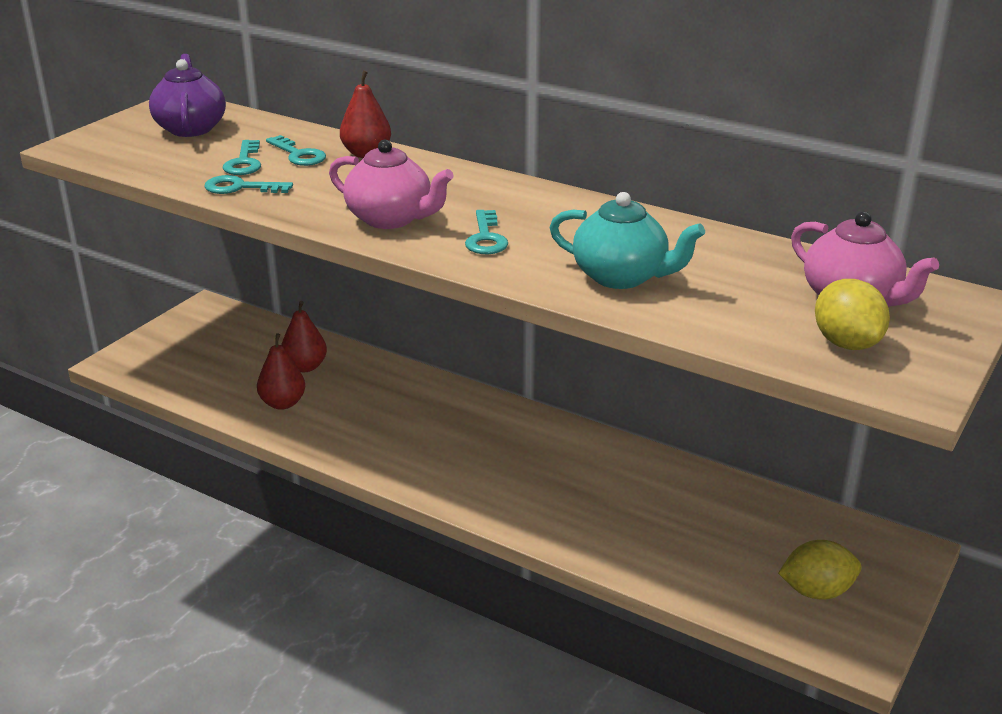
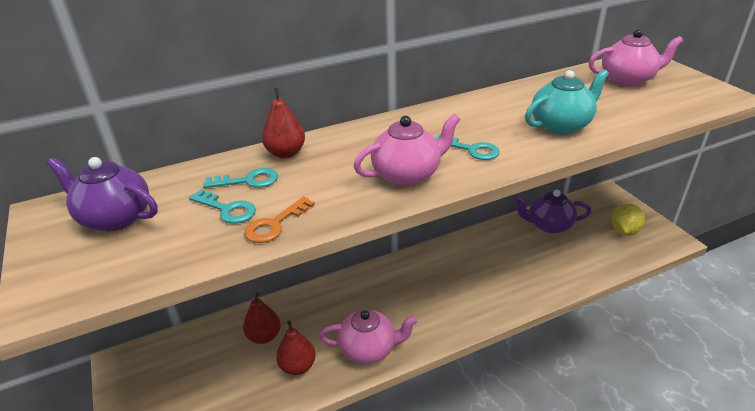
camera: 55 degrees left, 5 degrees up
(240, 188) = (275, 224): turquoise key -> orange key
(345, 438) = (369, 349): none -> pink teapot
(737, 509) = (549, 225): none -> purple teapot
(846, 343) = (675, 95): yellow lemon -> none

